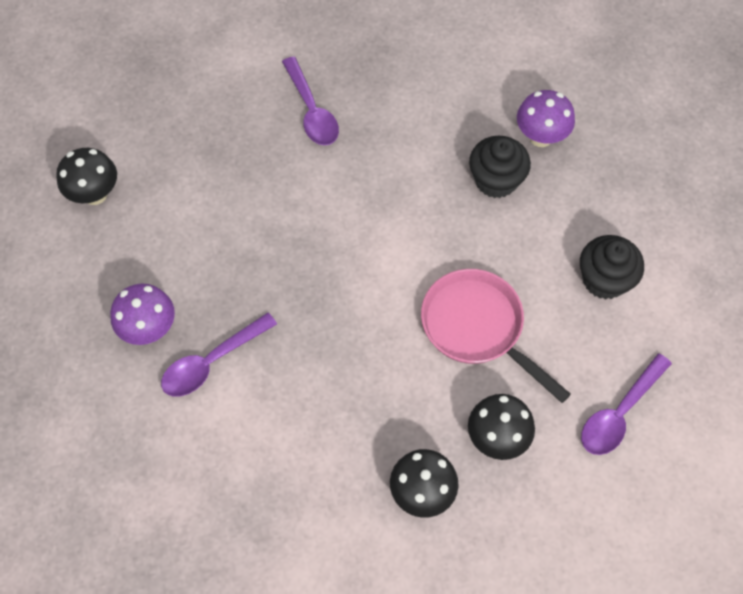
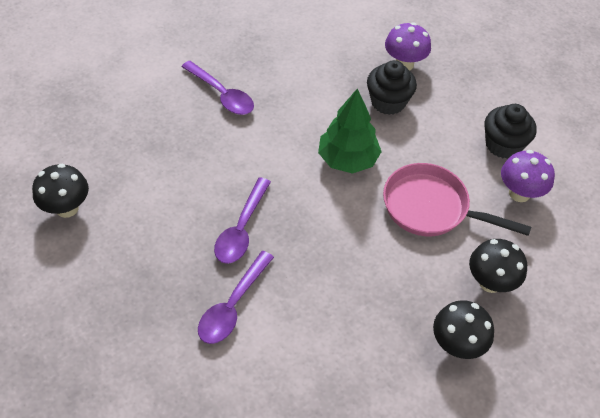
camera: 25 degrees left, 10 degrees down
(149, 329) = (165, 298): purple mushroom -> purple mushroom (519, 193)
(413, 237) = (348, 159): none -> green tree
(619, 413) = (567, 232): purple spoon -> purple spoon (242, 229)

